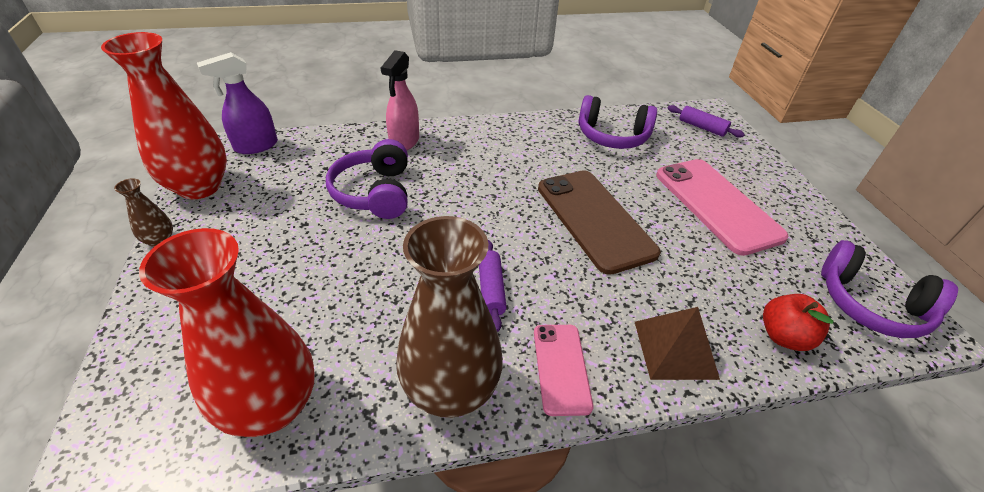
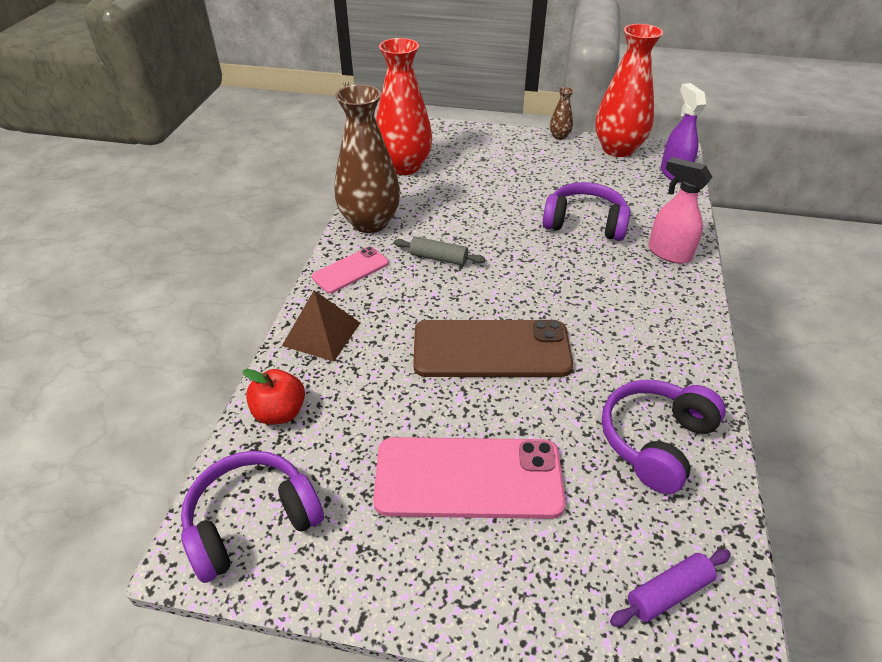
camera: 115 degrees right, 0 degrees up
(491, 289) = (438, 258): purple rolling pin -> grey rolling pin
(561, 368) = (351, 270): pink phone -> pink phone turned 60 degrees counterclockwise

